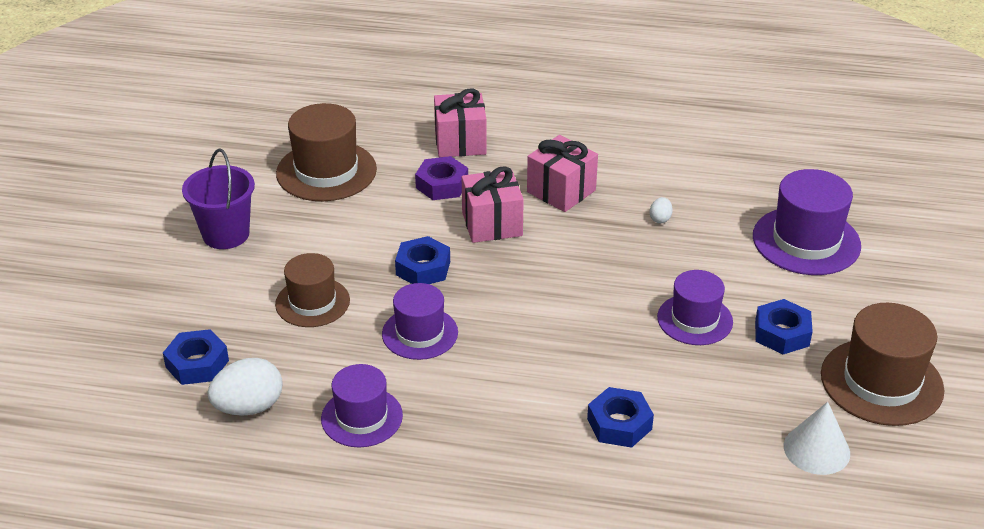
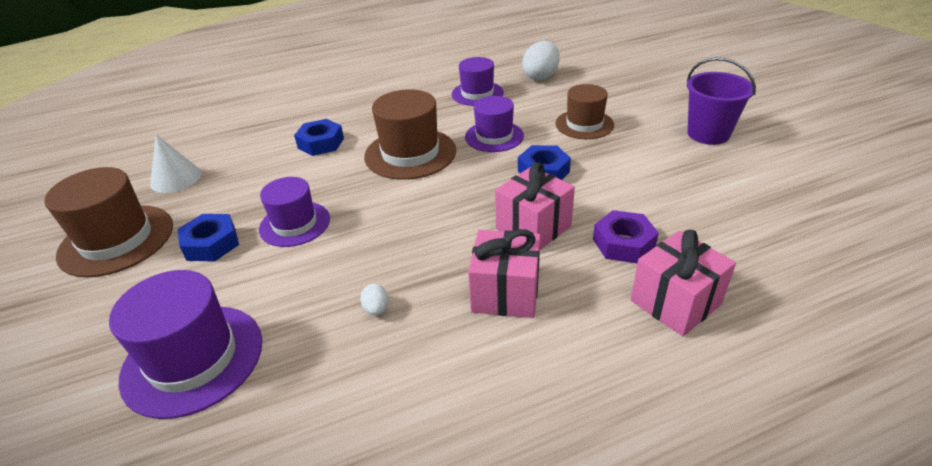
camera: 150 degrees right, 0 degrees up
(197, 364) = (596, 79): blue nut -> none
(326, 171) = (735, 208): brown hat -> brown hat (410, 153)

